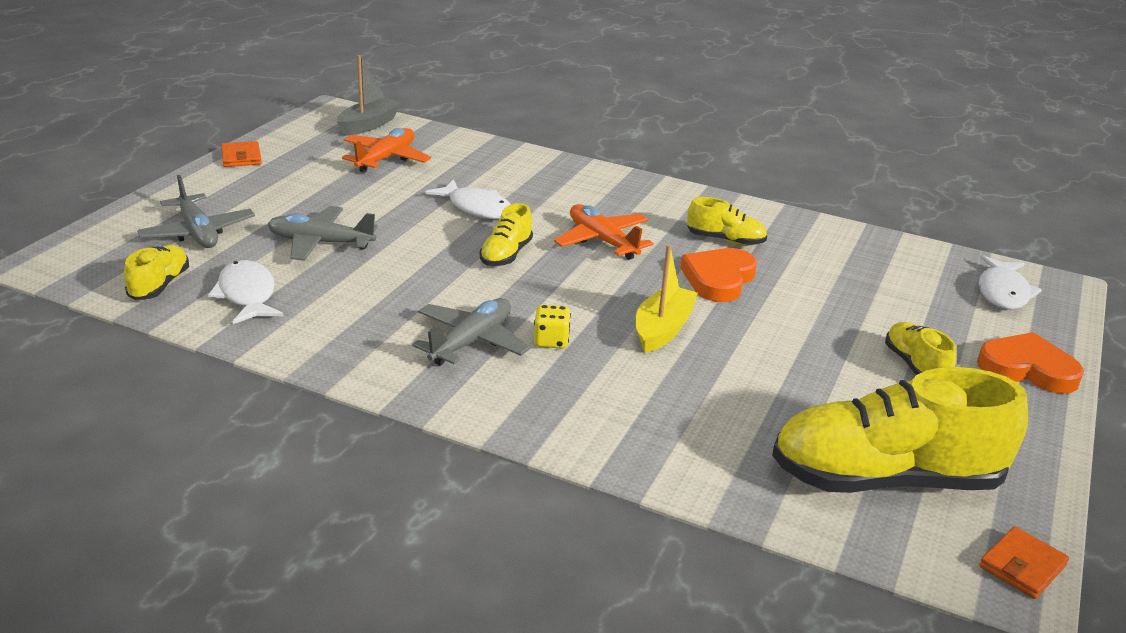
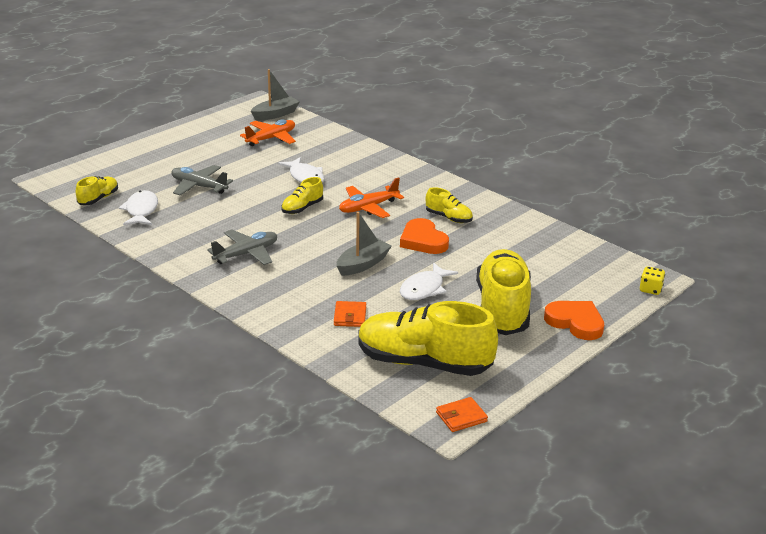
camera: 20 degrees right, 0 degrees up
(198, 232) = (134, 171): grey plane -> none
(241, 157) = (185, 128): orange wallet -> orange wallet (350, 316)
(551, 341) = (292, 261): yellow dice -> yellow dice (650, 289)
(602, 241) = (368, 207): orange plane -> orange plane turned 105 degrees counterclockwise
(663, 329) = (363, 264): yellow boat -> grey boat
(718, 279) = (423, 241): orange heart -> orange heart turned 75 degrees counterclockwise
(915, 366) = (502, 309): yellow shoe -> yellow shoe, size x2.14
(1003, 292) = (609, 276): white fish -> white fish (424, 289)

